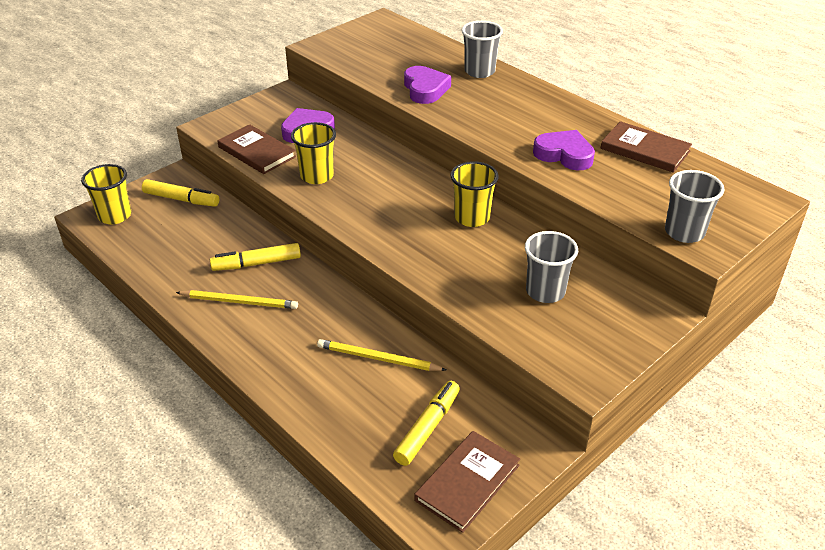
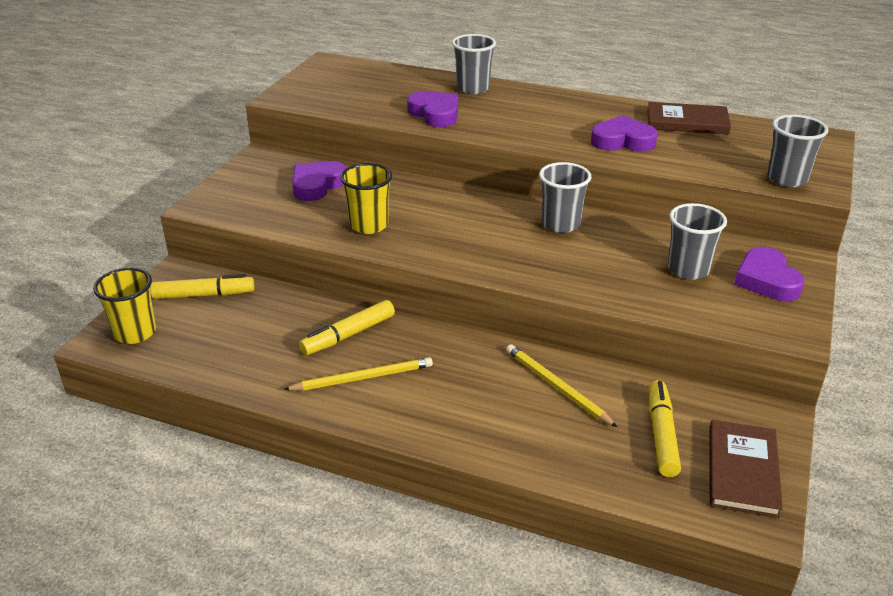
camera: 25 degrees left, 5 degrees down
(257, 152) = (280, 218): brown book -> none
(378, 358) = (556, 387): yellow pencil -> yellow pencil turned 60 degrees clockwise
(472, 217) = (561, 224): yellow cup -> grey cup
(608, 323) = (766, 280): none -> purple heart

